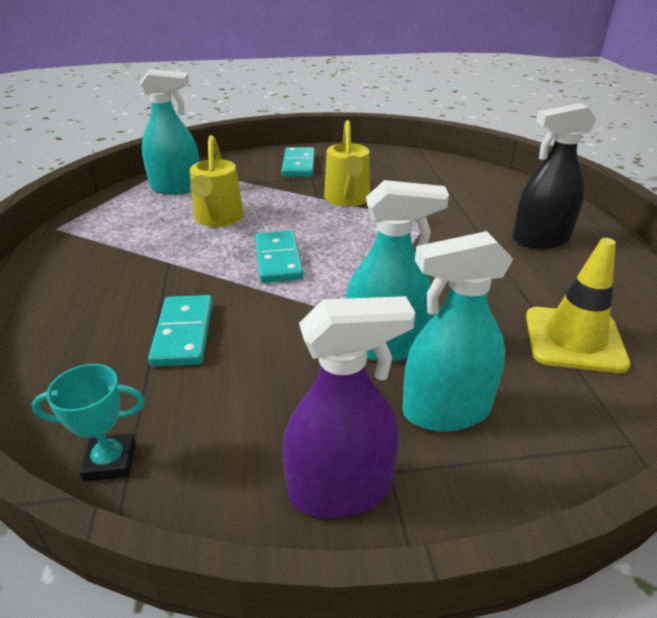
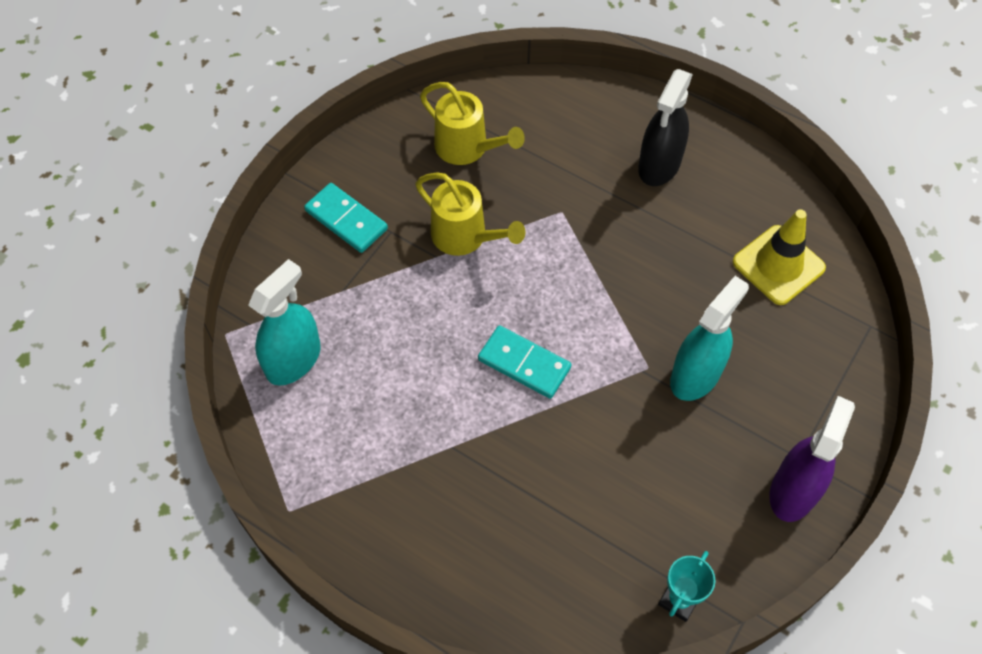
camera: 50 degrees left, 25 degrees up
(184, 333) = (574, 491): turquoise domino -> none
(218, 219) = (404, 364): yellow watering can -> yellow watering can (468, 148)
(446, 410) = (779, 391): turquoise spray bottle -> none

